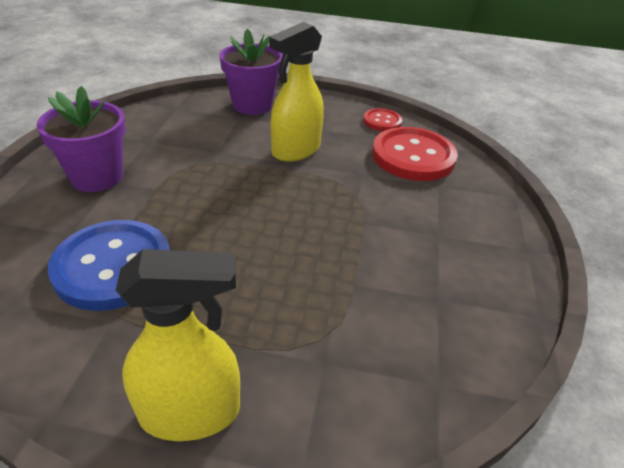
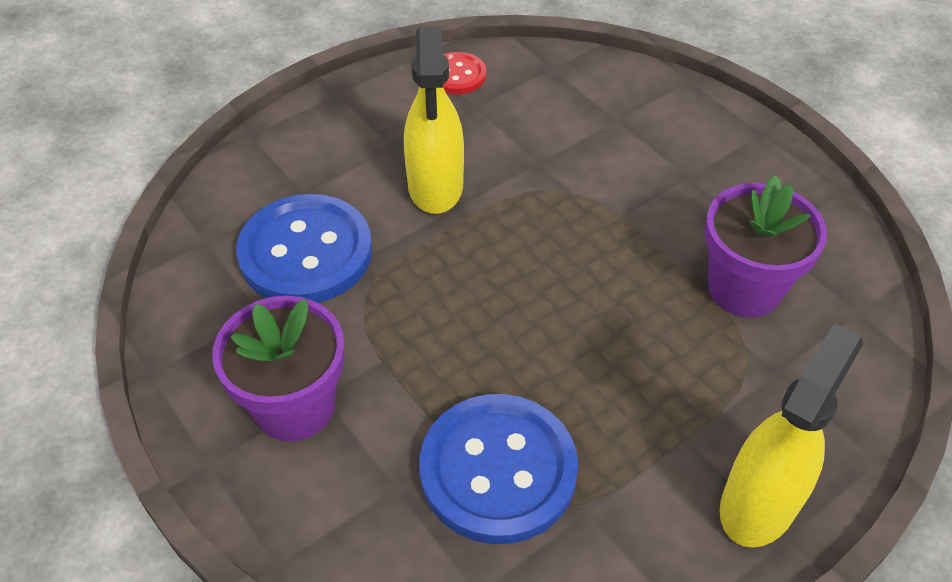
camera: 45 degrees left, 10 degrees up
(201, 135) = (306, 252): none -> blue button
(252, 105) = (288, 163): purple flower pot -> purple flower pot (744, 288)
(413, 156) = (550, 100): red button -> none

